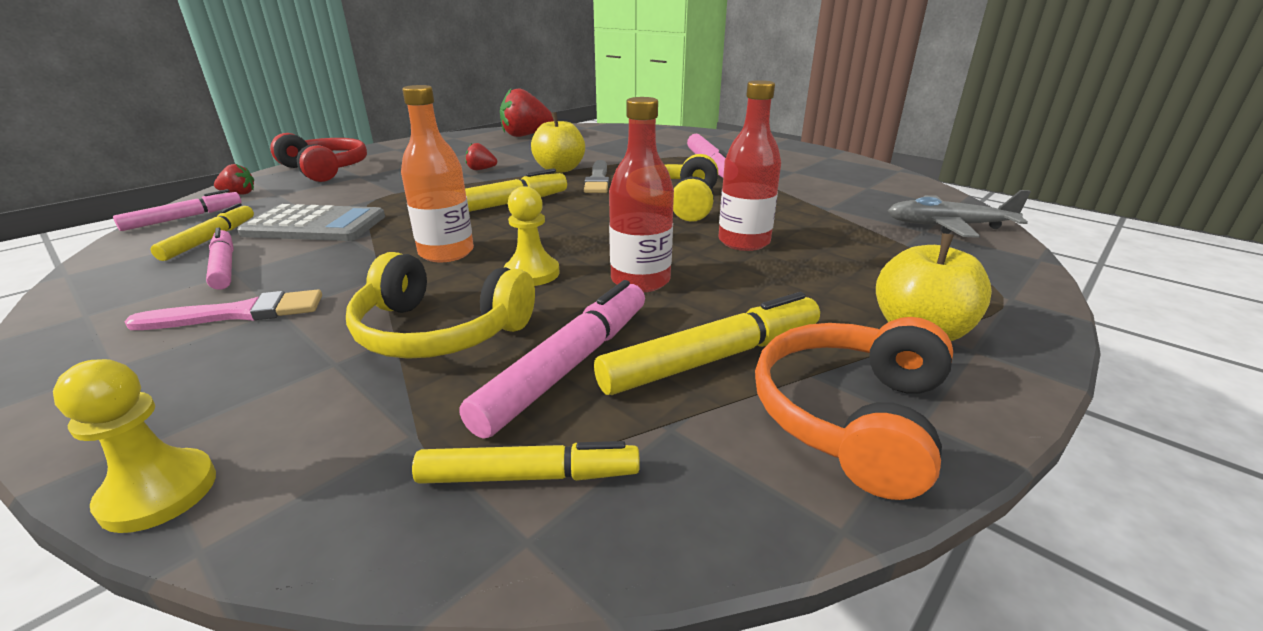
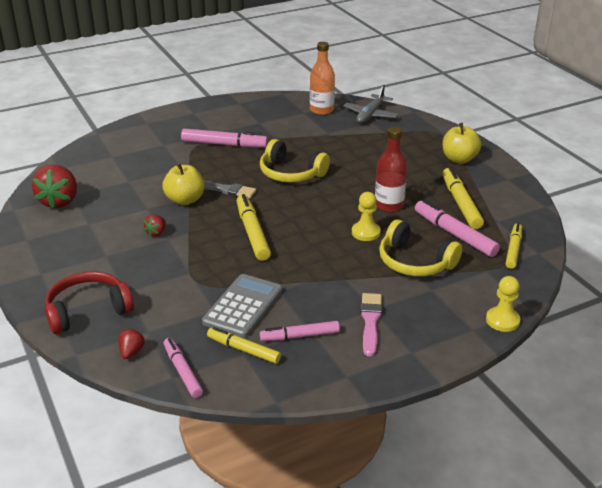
camera: 70 degrees left, 5 degrees up
(440, 331) = (415, 262): yellow headphones -> yellow headphones turned 90 degrees clockwise
(446, 253) = (323, 256): orange bottle -> orange bottle (321, 110)
(744, 242) = (359, 168): red bottle -> none
(851, 416) = (502, 189): orange headphones -> none

